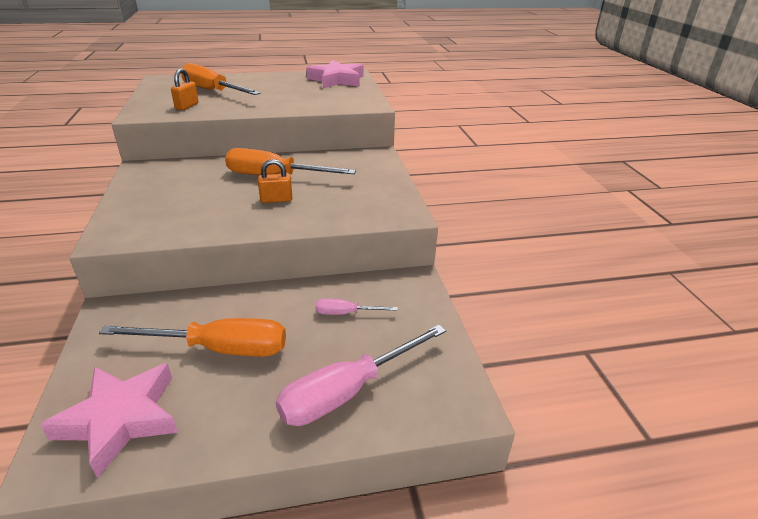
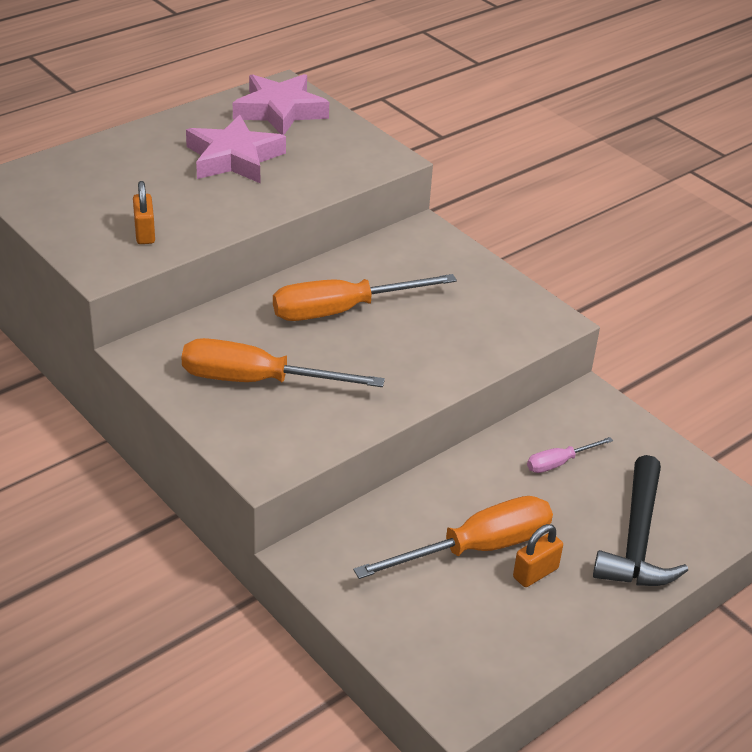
camera: 30 degrees left, 5 degrees up
(120, 419) = (466, 646): pink star -> pink star (234, 158)
(212, 91) = (132, 188): orange screwdriver -> orange screwdriver (257, 381)
(276, 199) = (388, 347): orange padlock -> orange padlock (535, 573)
(348, 391) = (637, 539): pink screwdriver -> black hammer

